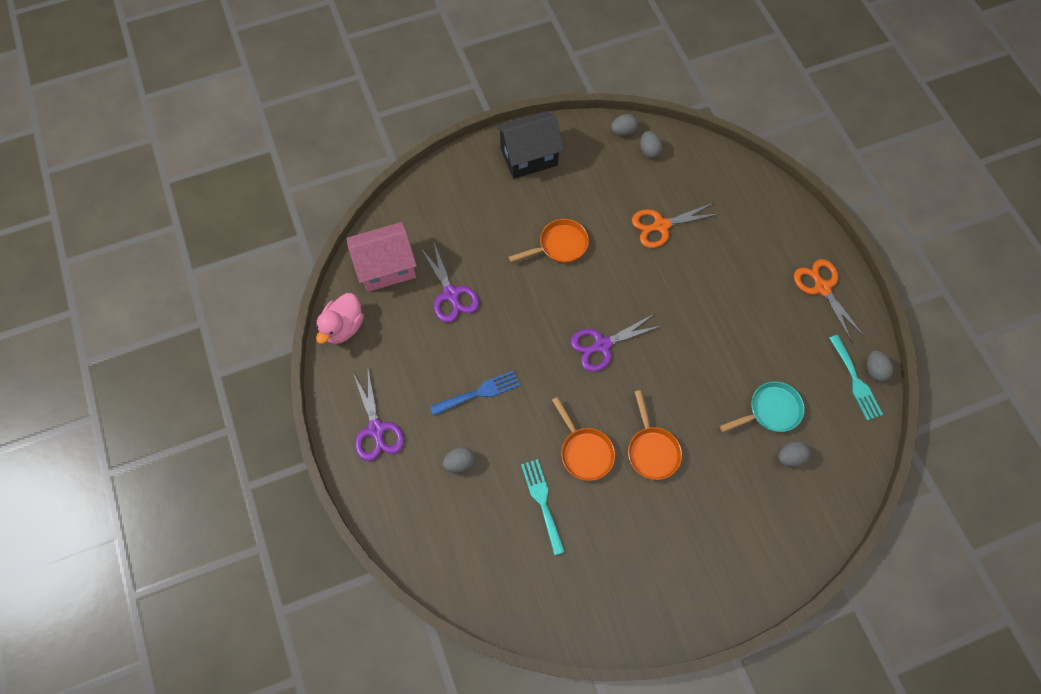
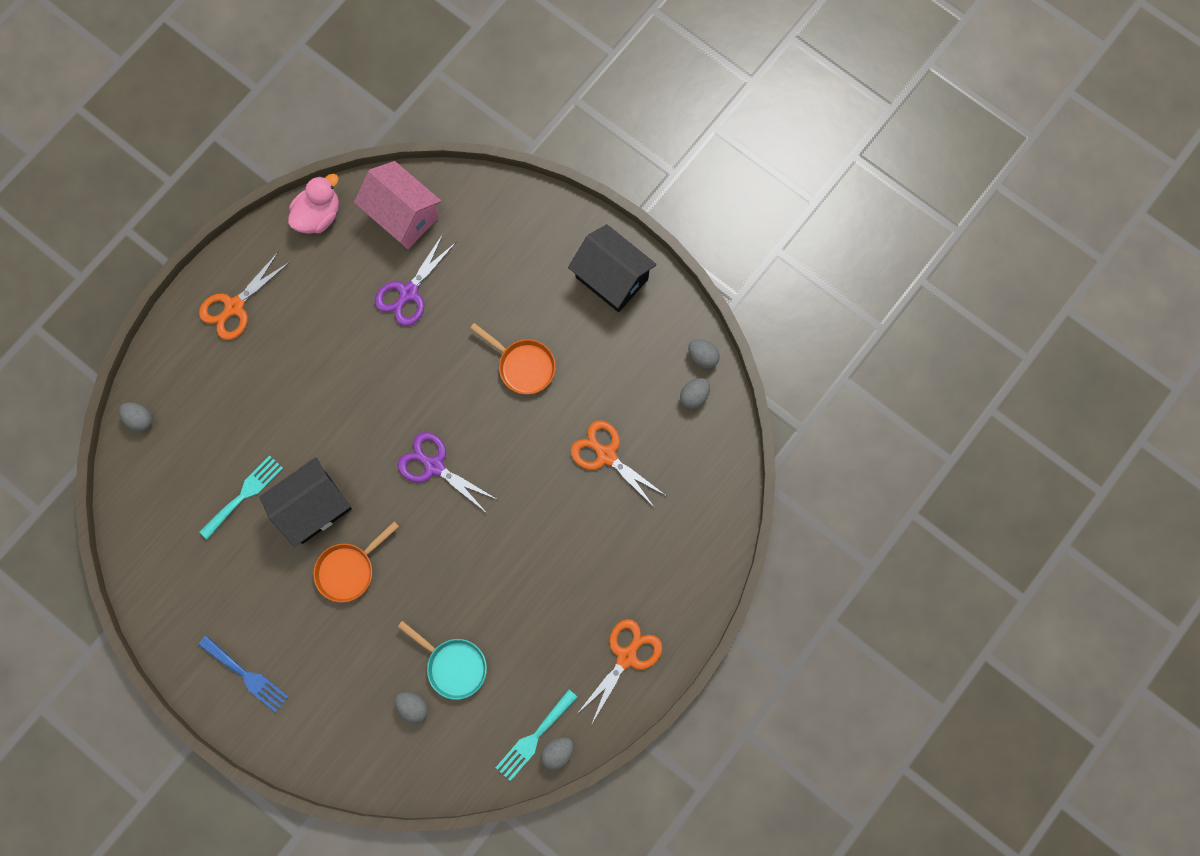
camera: 60 degrees right, 10 degrees up
(343, 327) = (319, 215): pink duck -> pink duck turned 135 degrees clockwise
(376, 430) = (234, 307): purple scissors -> orange scissors
(459, 463) = (242, 399): grey egg -> grey egg (140, 419)
(479, 392) = (320, 377): blue fork -> blue fork (246, 675)
(584, 451) = (314, 507): orange pan -> black house

